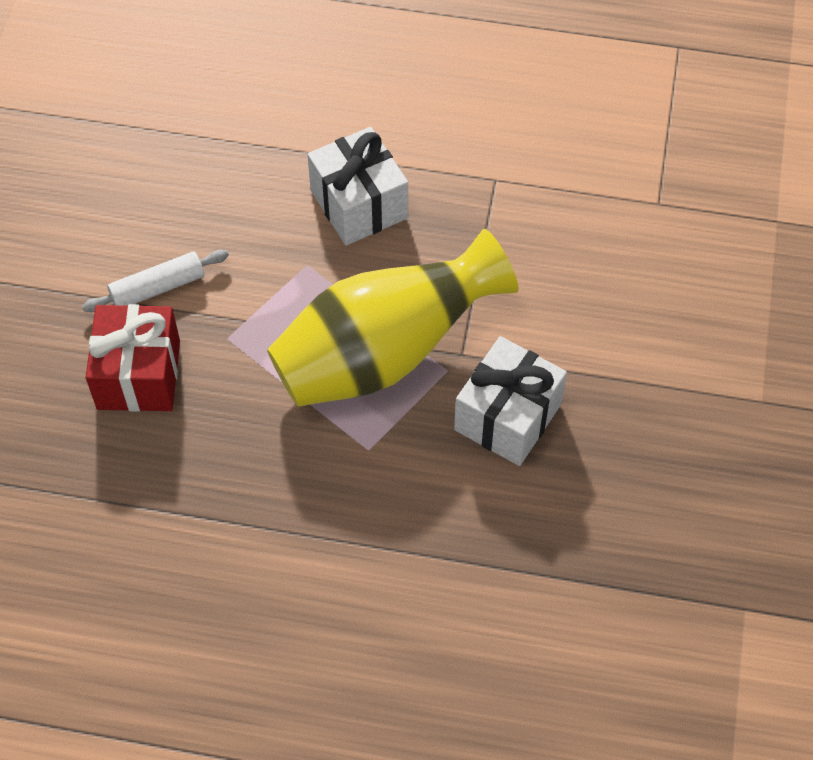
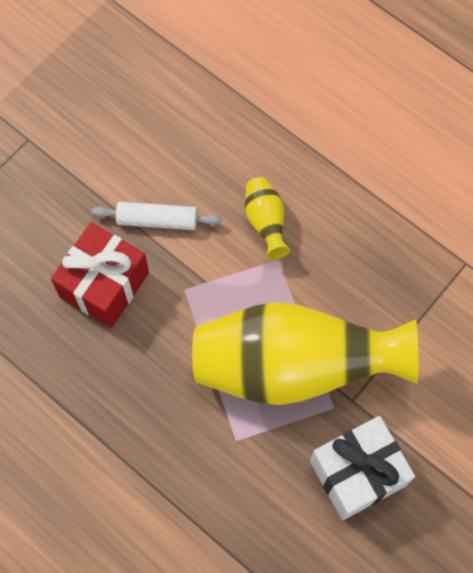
camera: 30 degrees right, 10 degrees up
(273, 237) = (265, 222): none -> yellow vase
(359, 204) = (346, 229): white gift -> none

